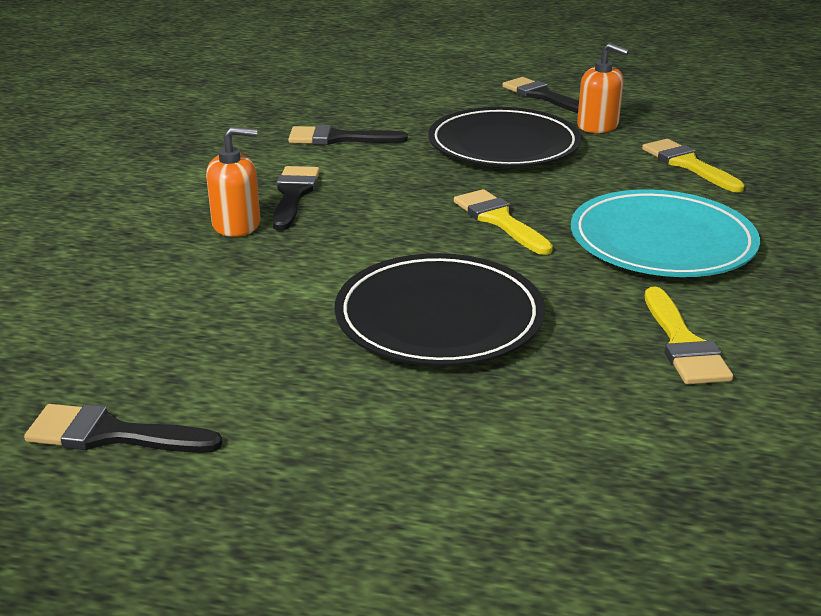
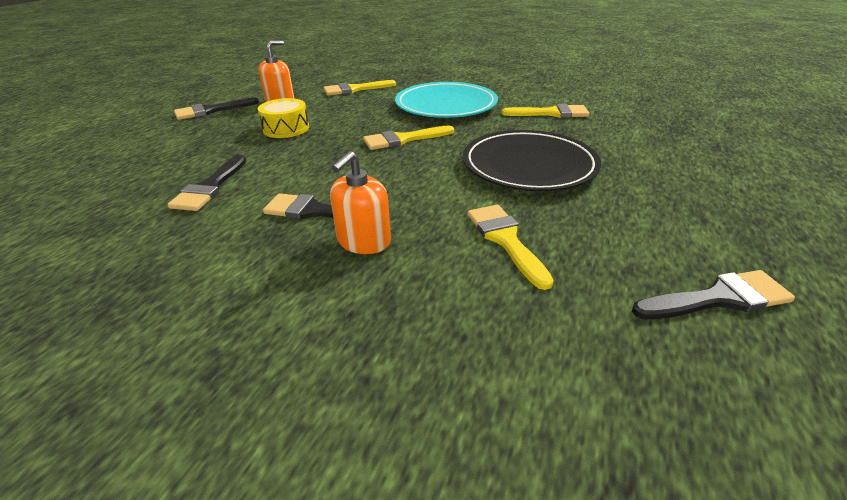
camera: 80 degrees left, 5 degrees up
(111, 434) = (718, 298): black brush -> black brush turned 120 degrees counterclockwise
(236, 224) = (363, 241): orange soap dispenser -> orange soap dispenser turned 150 degrees counterclockwise
(238, 301) = (505, 240): none -> yellow brush
(503, 145) = (286, 129): black plate -> yellow drum

